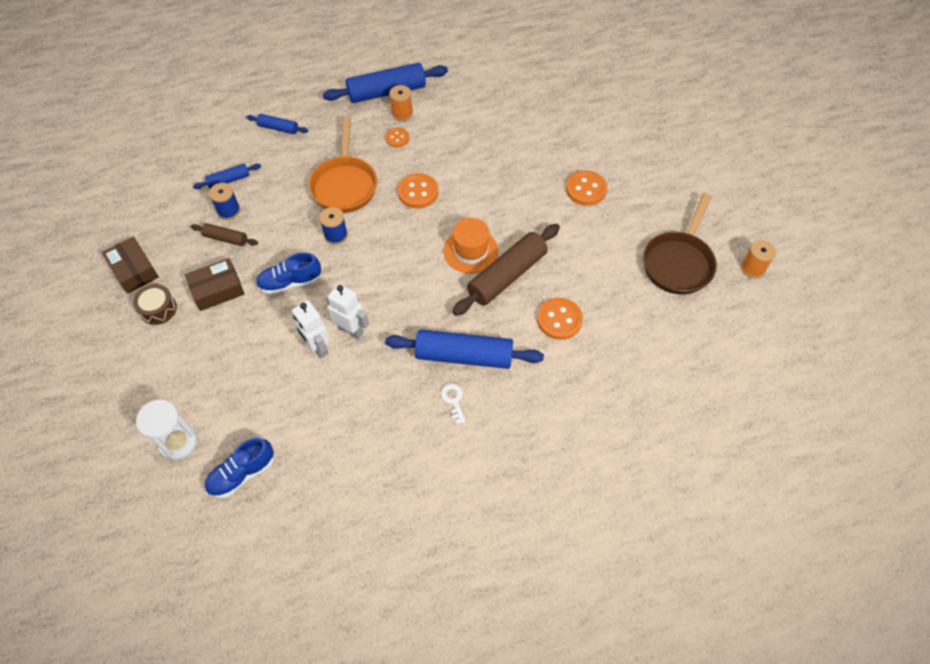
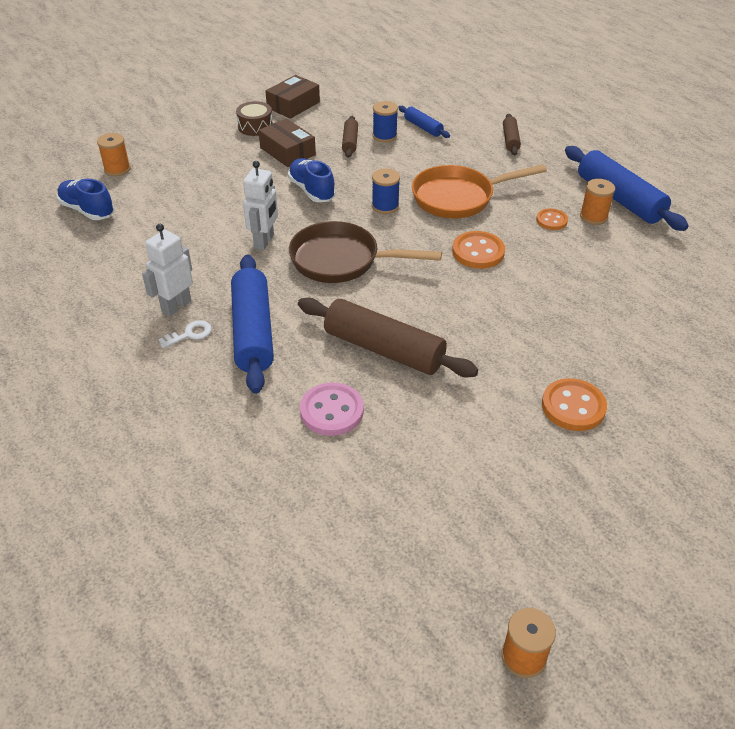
camera: 75 degrees right, 15 degrees down
(178, 442) = (117, 169): white hourglass -> orange spool
(278, 128) = (510, 140): blue rolling pin -> brown rolling pin
(317, 347) = (237, 224): white robot -> white robot (176, 306)
(470, 251) = (409, 311): orange hat -> none
(559, 320) = (332, 411): orange button -> pink button
(679, 262) = (488, 541): brown pan -> brown pan (341, 260)

